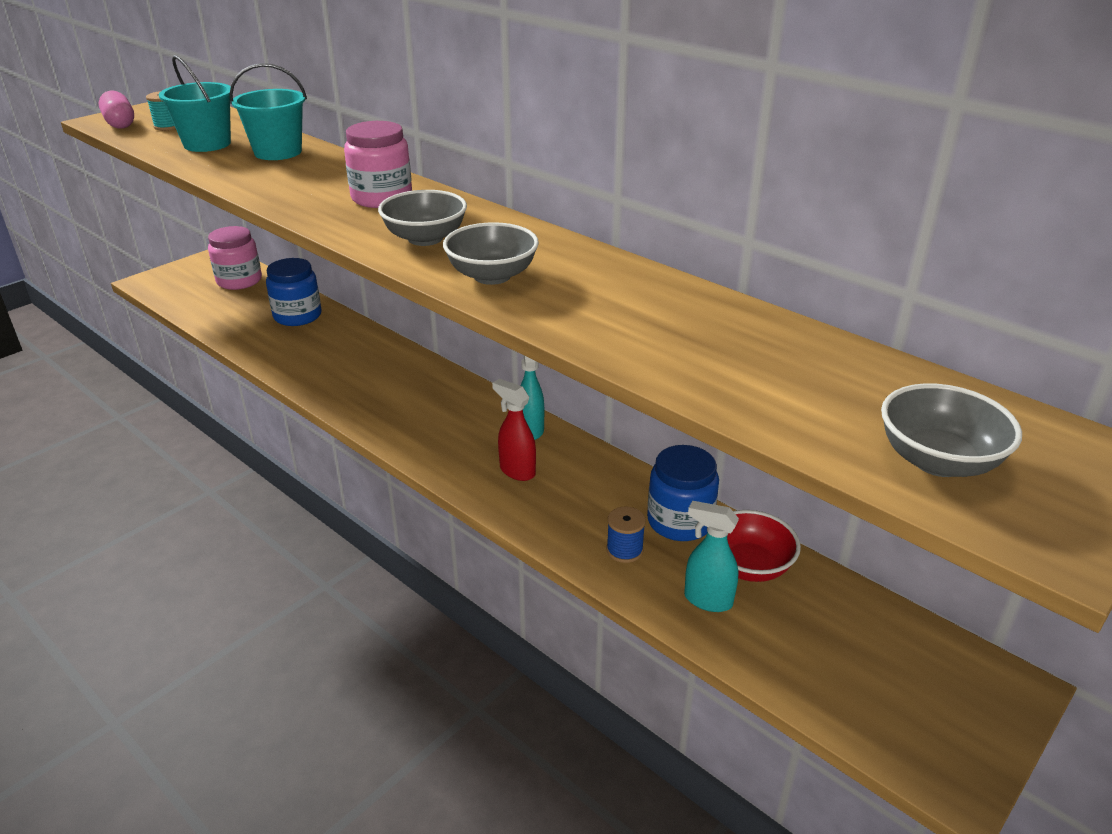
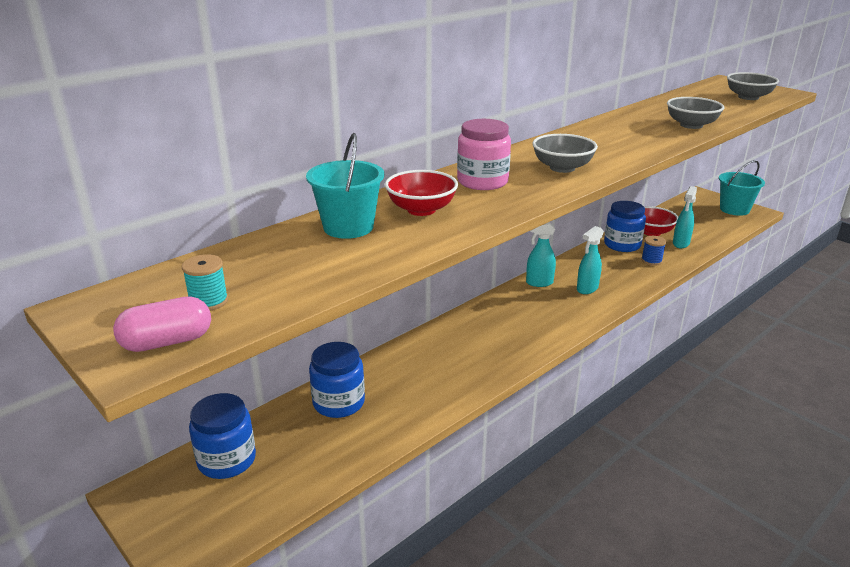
camera: 85 degrees left, 5 degrees down
(207, 144) = (302, 267): turquoise bucket -> turquoise bucket (734, 209)
(239, 281) = (227, 460): pink jar -> blue jar
(309, 175) = (421, 209): none -> red bowl
(492, 276) = (616, 152): grey bowl -> grey bowl (691, 125)
(517, 471) = (587, 289): red spray bottle -> turquoise spray bottle

